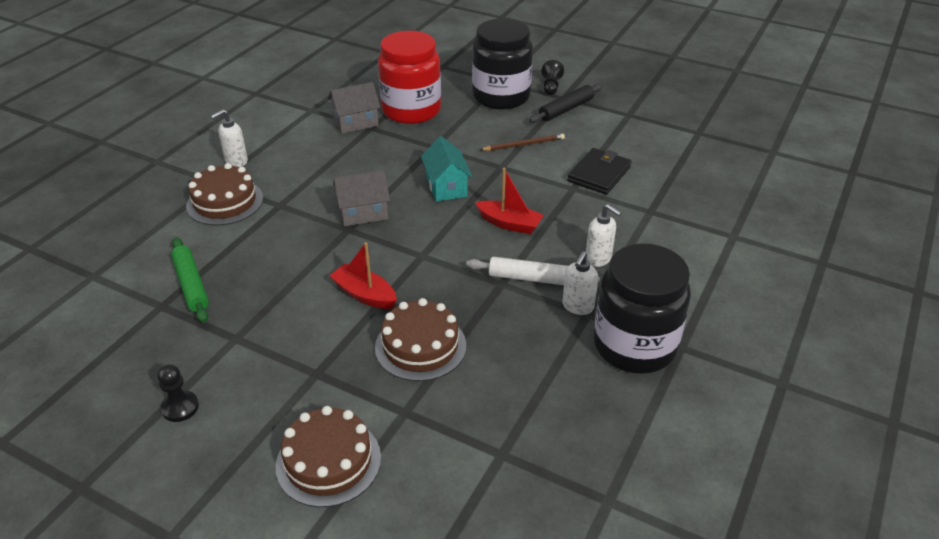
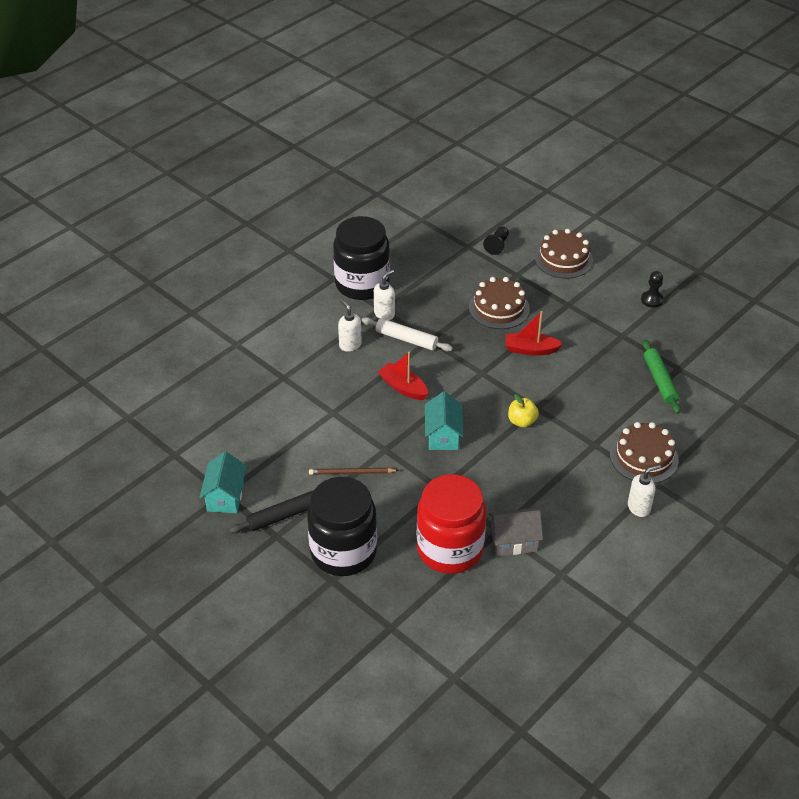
camera: 165 degrees left, 5 degrees up
(363, 213) = (522, 421): grey house -> yellow apple
(364, 294) = (530, 349): red boat -> red boat turned 135 degrees clockwise
(551, 86) = (279, 558): black pawn -> black pawn (497, 245)
(599, 174) = (301, 423): black wallet -> none
(625, 113) = (225, 496): none -> turquoise house

